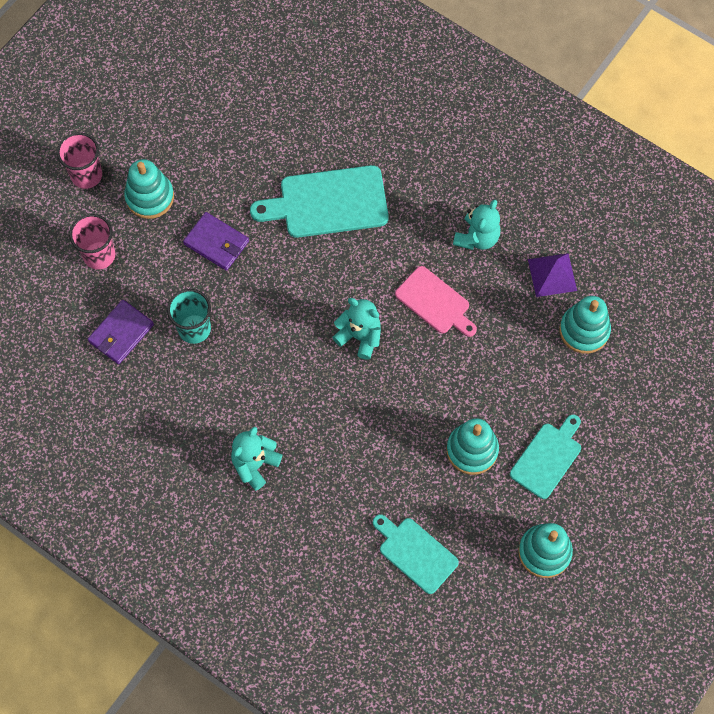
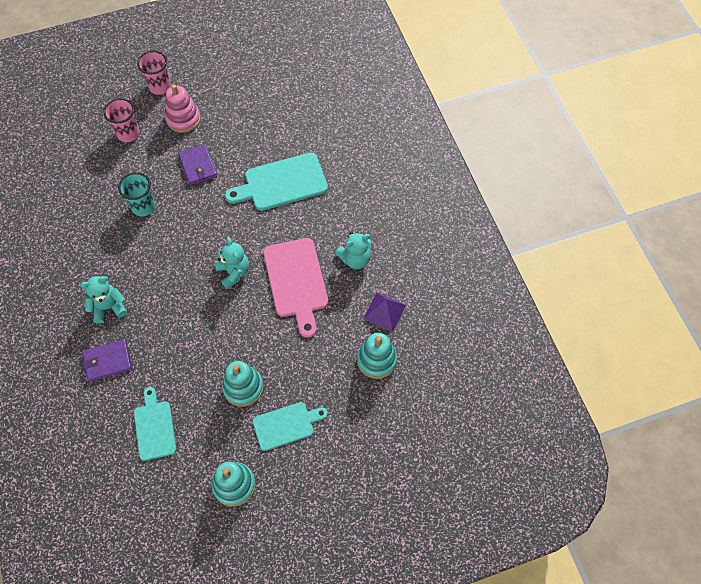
camera: 35 degrees right, 5 degrees down
(121, 333) = (101, 183): purple wallet -> purple wallet (107, 361)
(150, 197) = (183, 119): turquoise stacking toy -> pink stacking toy
(328, 202) = (281, 183): turquoise cutting board -> turquoise cutting board turned 45 degrees counterclockwise
(435, 302) = (296, 281): pink cutting board -> pink cutting board, size x1.56

